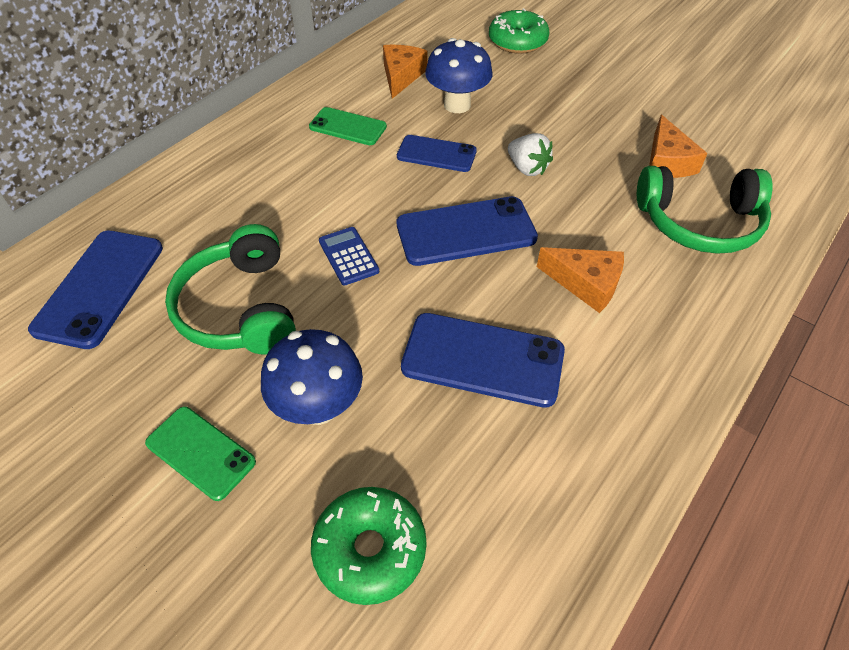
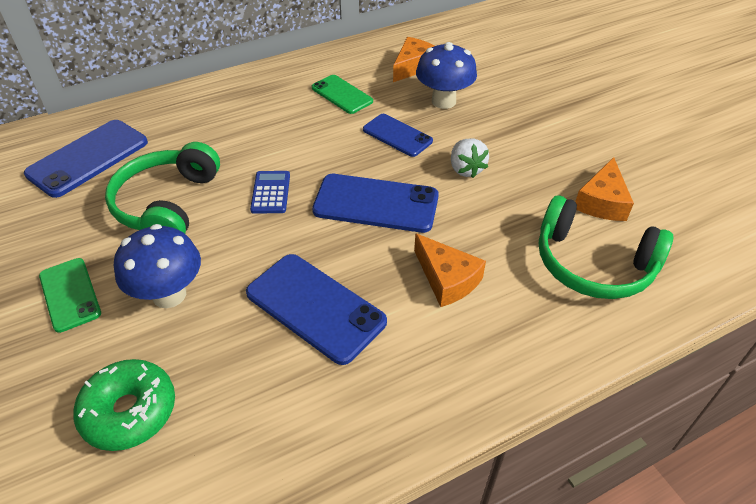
camera: 25 degrees right, 5 degrees down
(517, 42) = (536, 63): green donut -> none

